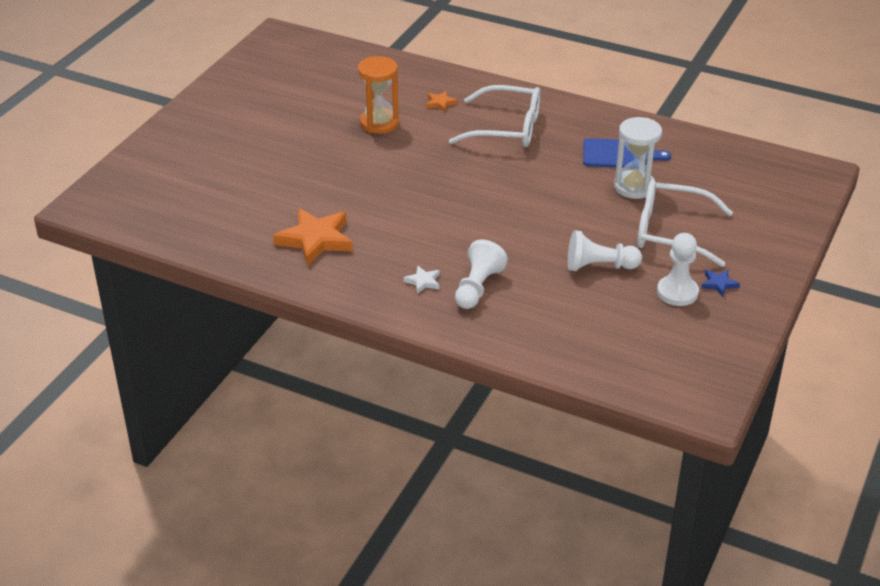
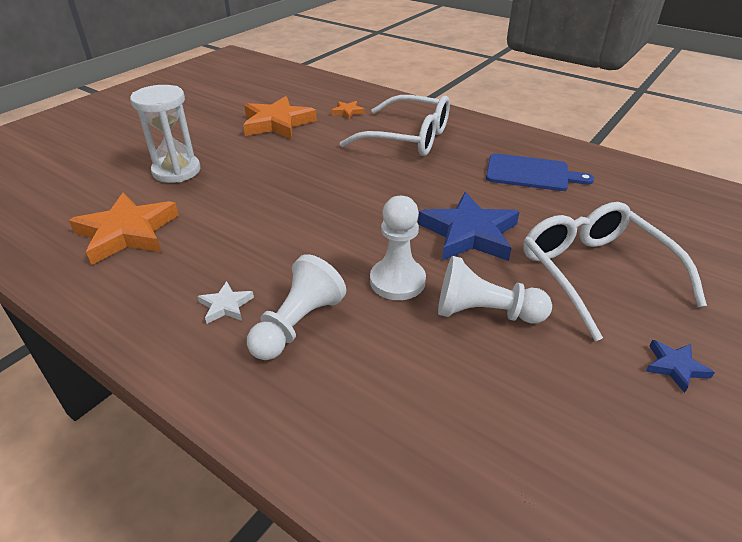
camera: 10 degrees right, 0 degrees up
(379, 123) = (277, 123): orange hourglass -> orange star
(578, 212) = (469, 233): none -> blue star
(634, 187) = (546, 210): white hourglass -> white hourglass (176, 171)
(671, 232) = (595, 274): white glasses -> white glasses turned 45 degrees clockwise
(677, 292) = (606, 373): white pawn -> white pawn (397, 281)

